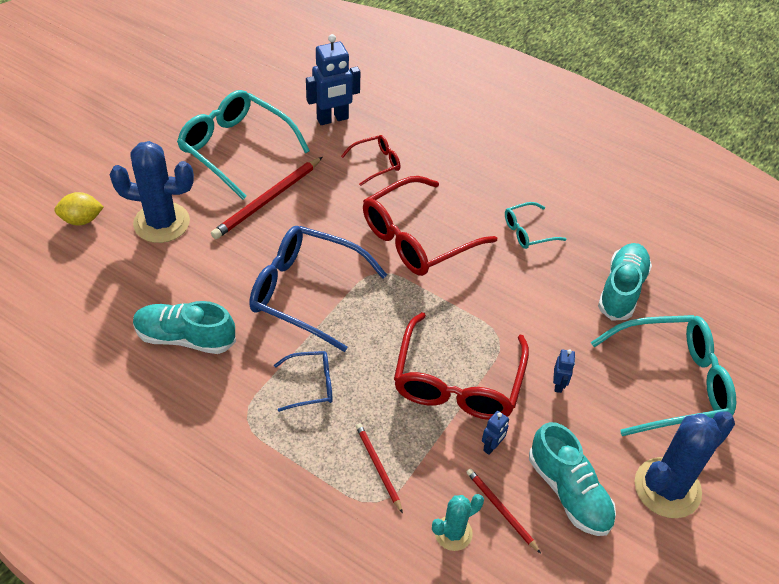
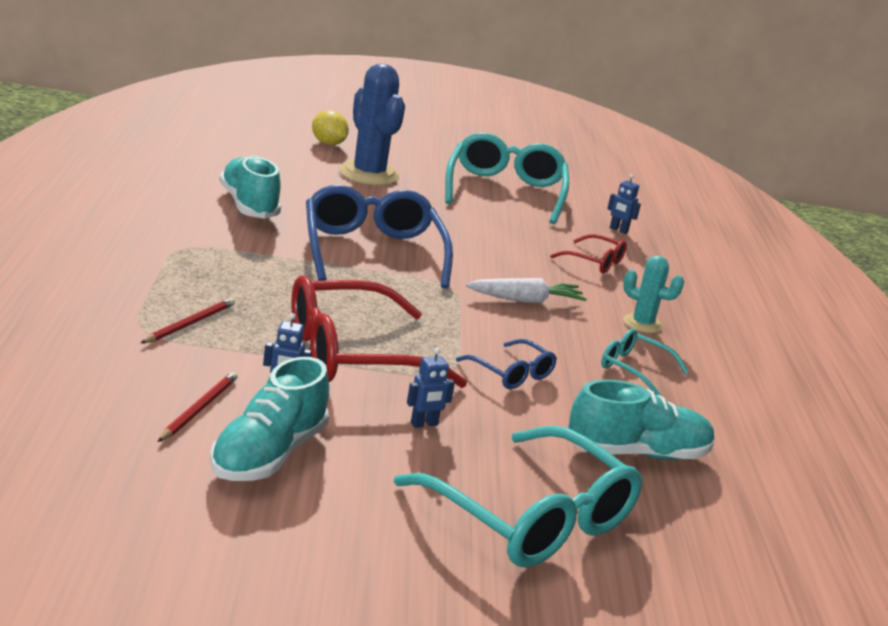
camera: 55 degrees right, 25 degrees down
(267, 200) = (463, 215): red pencil -> none
(310, 385) = (258, 272): blue glasses -> blue glasses (511, 373)
(332, 119) = (618, 230): blue robot -> blue robot, size x0.48
(418, 238) = (526, 300): red glasses -> white carrot
(453, 533) = (141, 382): turquoise cactus -> turquoise cactus (642, 324)
(667, 488) = (347, 537): blue cactus -> none

